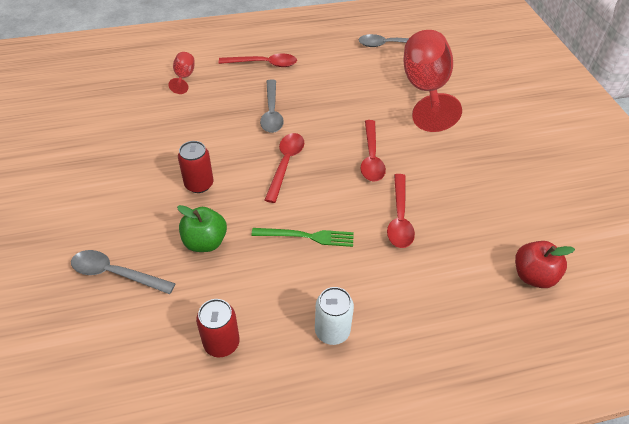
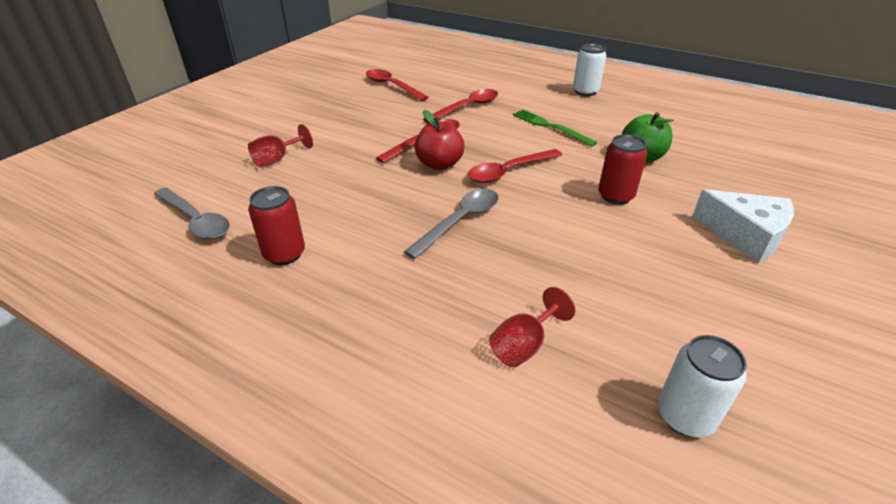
camera: 135 degrees left, 10 degrees down
(99, 197) = (745, 236): none -> white cheese
(107, 86) = (685, 416): none -> white can
(116, 273) = (741, 172): grey spoon -> none
(221, 343) = (666, 112): red can -> red can (284, 254)
(264, 64) = (379, 292): red spoon -> red spoon (392, 86)
(425, 90) = (277, 159): red goblet -> red goblet, size x0.43
(533, 276) = (434, 64): red apple -> red apple (439, 164)

